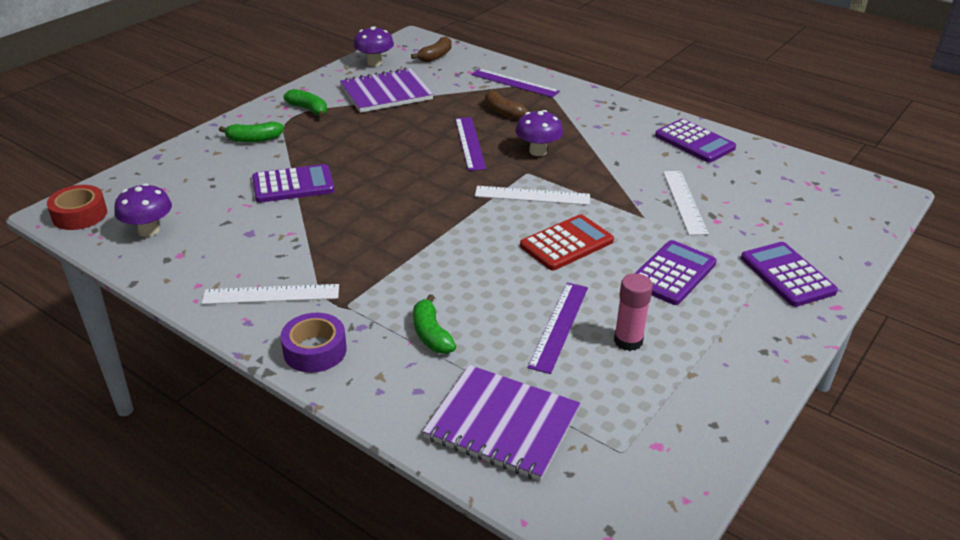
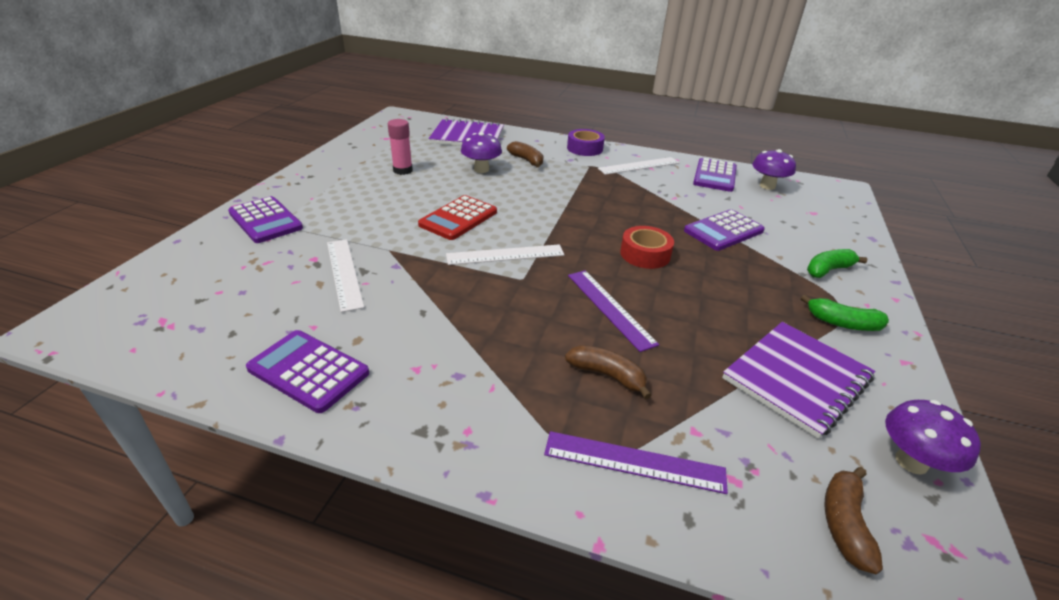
camera: 160 degrees right, 0 degrees up
(79, 215) = (828, 188): red tape -> red tape (645, 254)
(431, 334) = (526, 160): green banana -> brown banana
(538, 151) = (524, 311): purple mushroom -> purple mushroom (481, 169)
(559, 326) = (449, 172): purple ruler -> none
(673, 273) = (367, 209): purple calculator -> purple calculator (714, 176)

